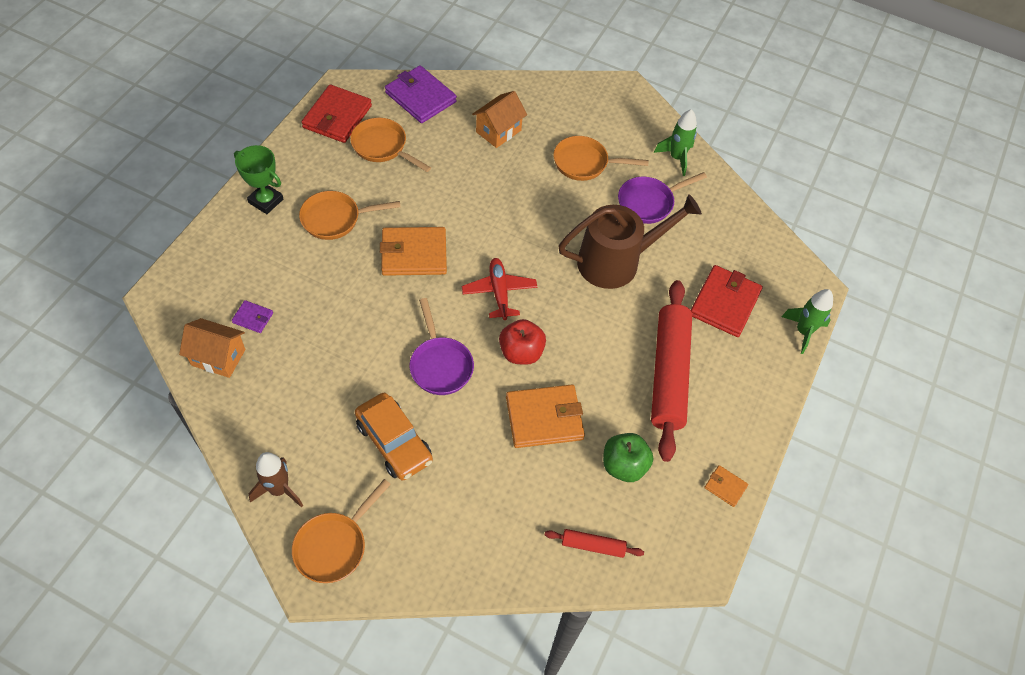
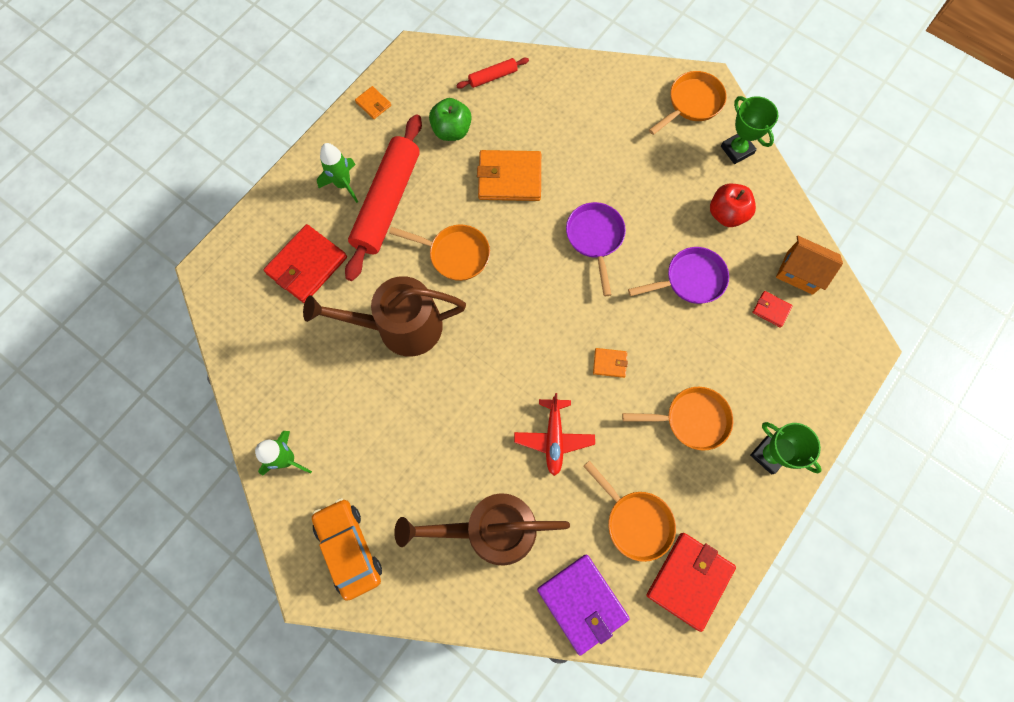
camera: 165 degrees left, 15 degrees up
(253, 318) = (771, 310): purple wallet -> red wallet
(279, 489) = (737, 150): brown rocket -> green trophy
(394, 442) = (641, 175): orange car -> orange car (349, 548)
(414, 254) = (609, 363): orange wallet -> orange wallet, size x0.48
(498, 131) = (491, 529): orange house -> brown watering can
(499, 292) = (528, 306): red plane -> red plane (554, 438)
(521, 352) = (518, 241): red apple -> red apple (726, 214)
(585, 163) = (398, 464): orange pan -> orange pan (455, 254)
(593, 546) = (493, 77): red rolling pin -> red rolling pin turned 45 degrees counterclockwise
(649, 202) = (341, 398): purple pan -> purple pan (690, 280)
(803, 331) = (243, 226): green rocket -> green rocket (343, 184)

